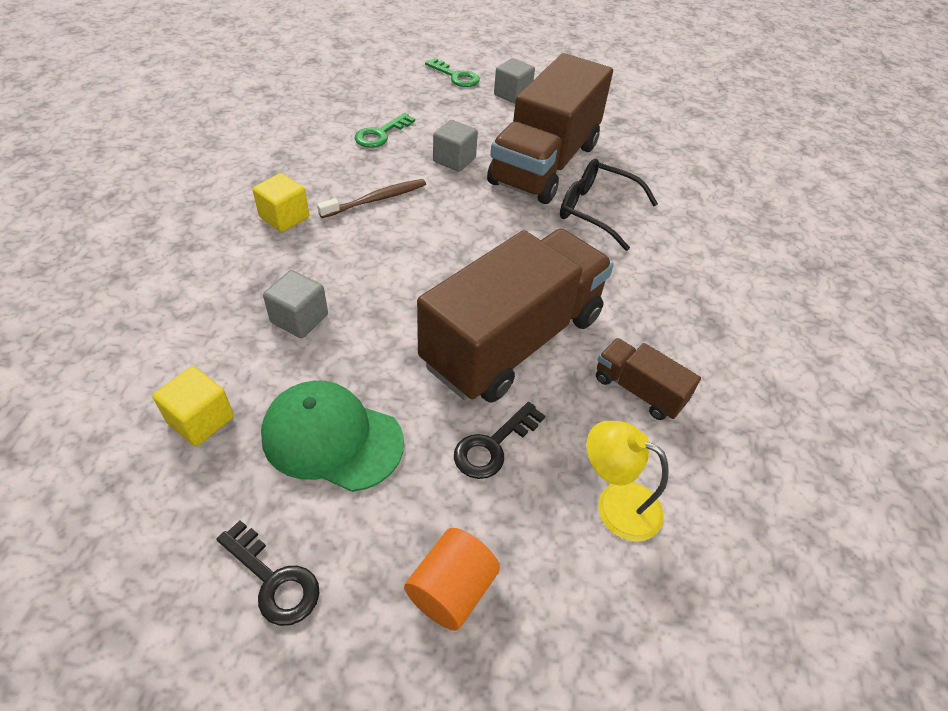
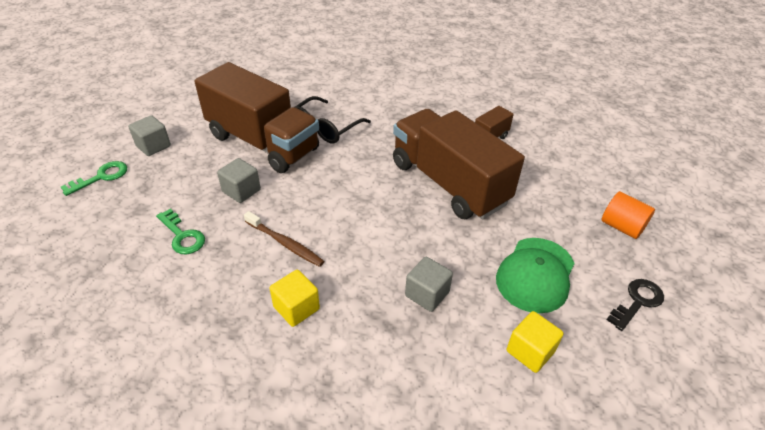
camera: 80 degrees left, 5 degrees down
(376, 200) = (285, 243): brown toothbrush -> brown toothbrush turned 150 degrees clockwise
(493, 446) = (530, 201): black key -> none
(616, 503) = (559, 162): yellow lamp -> none

